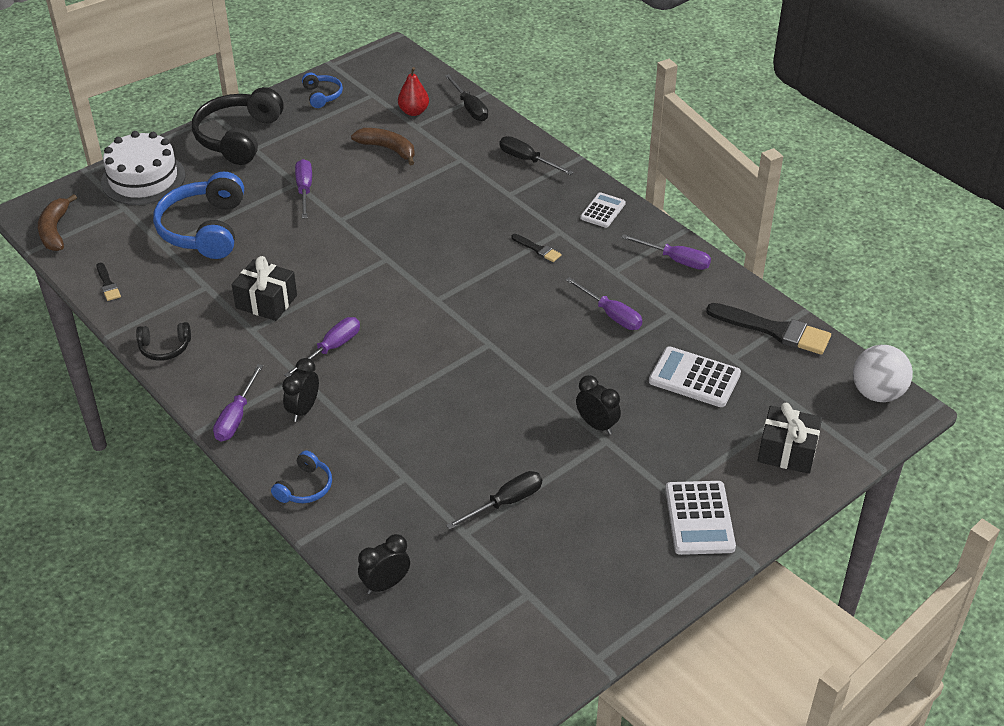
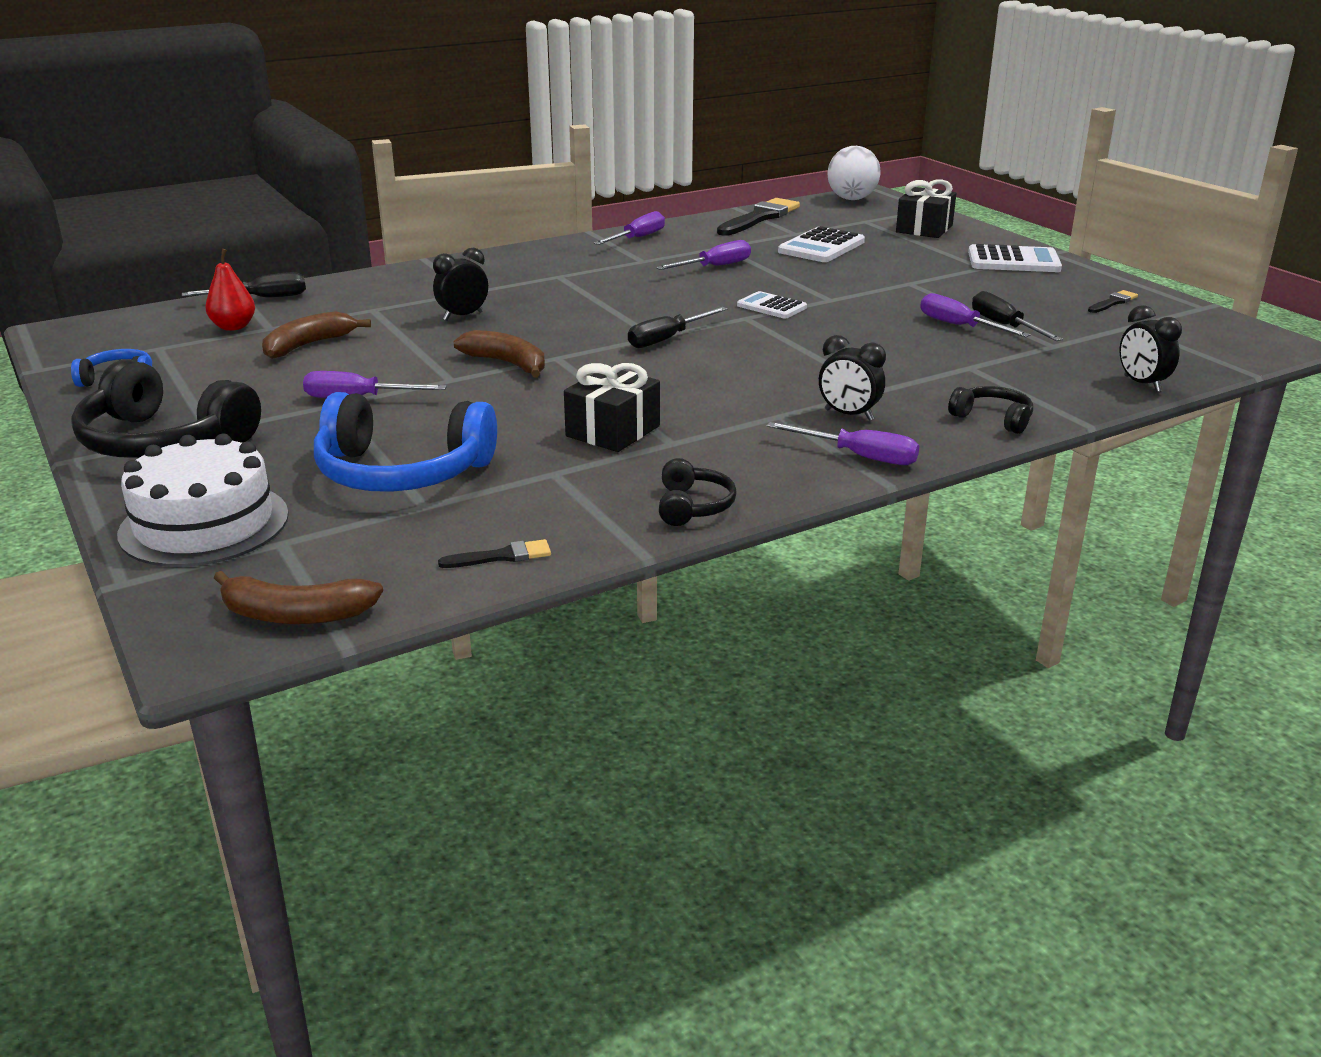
camera: 80 degrees left, 15 degrees down
(305, 487) = (993, 419): blue headphones -> black headphones
(332, 348) = (730, 394): purple screwdriver -> purple screwdriver (959, 326)
(371, 238) = (507, 363): none -> brown banana
(527, 160) = (406, 280): black screwdriver -> black screwdriver (667, 339)
(537, 249) = (585, 287): black brush -> black brush (1113, 302)
(597, 425) = (886, 284): black clock -> black clock (463, 316)
(602, 211) = (533, 257): white calculator -> white calculator (771, 306)

